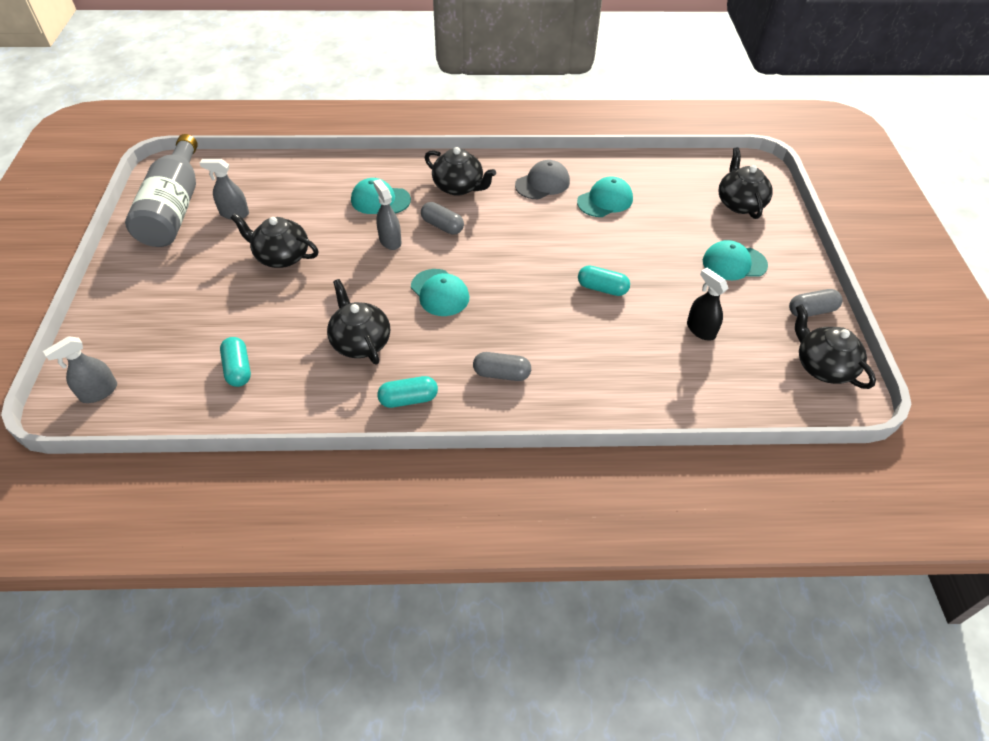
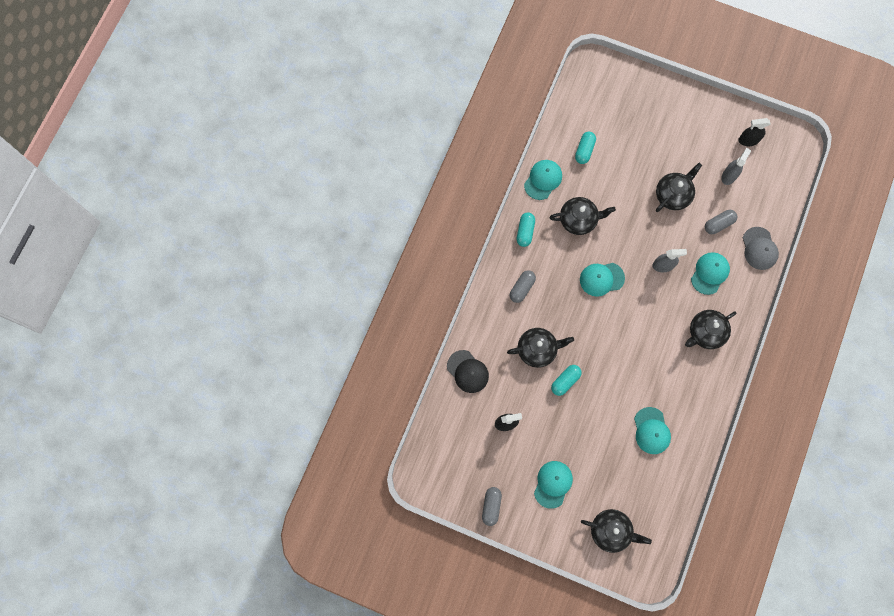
camera: 115 degrees right, 25 degrees up
(99, 392) = (596, 80): grey spray bottle -> none
(174, 208) = (748, 140): grey bottle -> black spray bottle
(238, 369) = (584, 150): turquoise capsule -> turquoise capsule turned 75 degrees counterclockwise
(308, 405) = (543, 180): none -> turquoise cap
(442, 226) = (665, 304): grey capsule -> grey capsule (718, 224)
(542, 183) = (688, 395): grey cap -> grey cap (759, 248)
(665, 396) = (467, 371): none -> black cap
(822, 366) = (447, 479): black teapot -> black teapot (537, 349)

